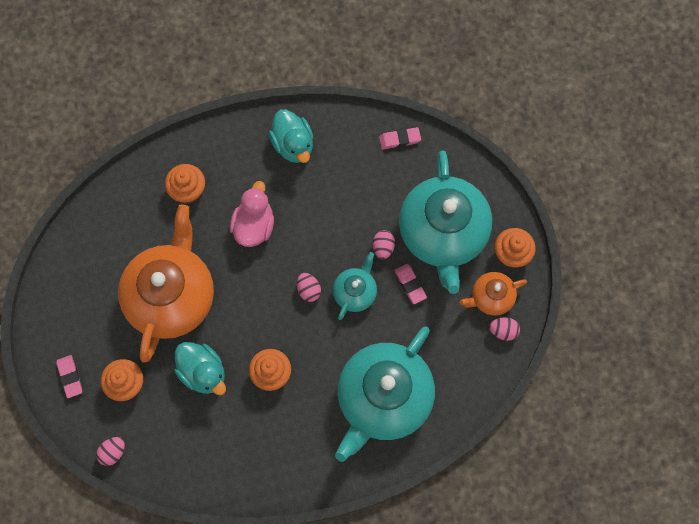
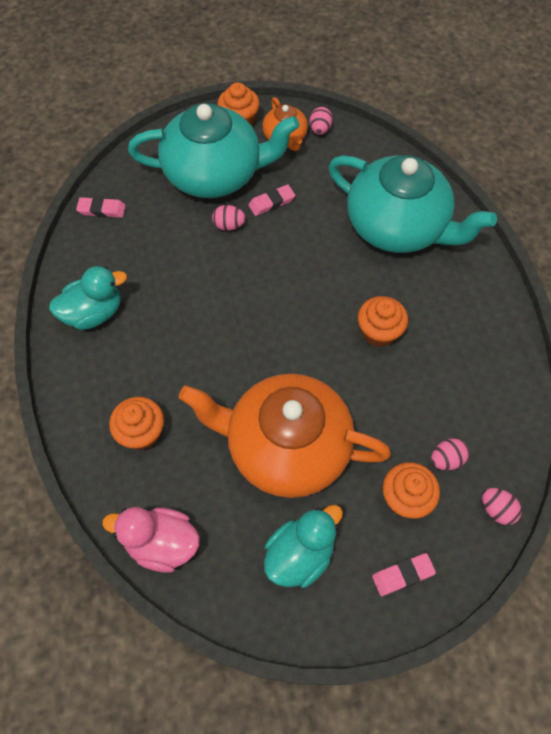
camera: 90 degrees left, 10 degrees down
(203, 372) = (383, 405): turquoise duck -> turquoise duck (300, 554)
(254, 226) = (196, 354): pink duck -> pink duck (162, 543)
(308, 290) = (278, 295): pink egg -> pink egg (446, 459)
(355, 292) = (280, 251): turquoise teapot -> none
(399, 139) = (102, 210): pink eraser -> pink eraser turned 75 degrees counterclockwise

